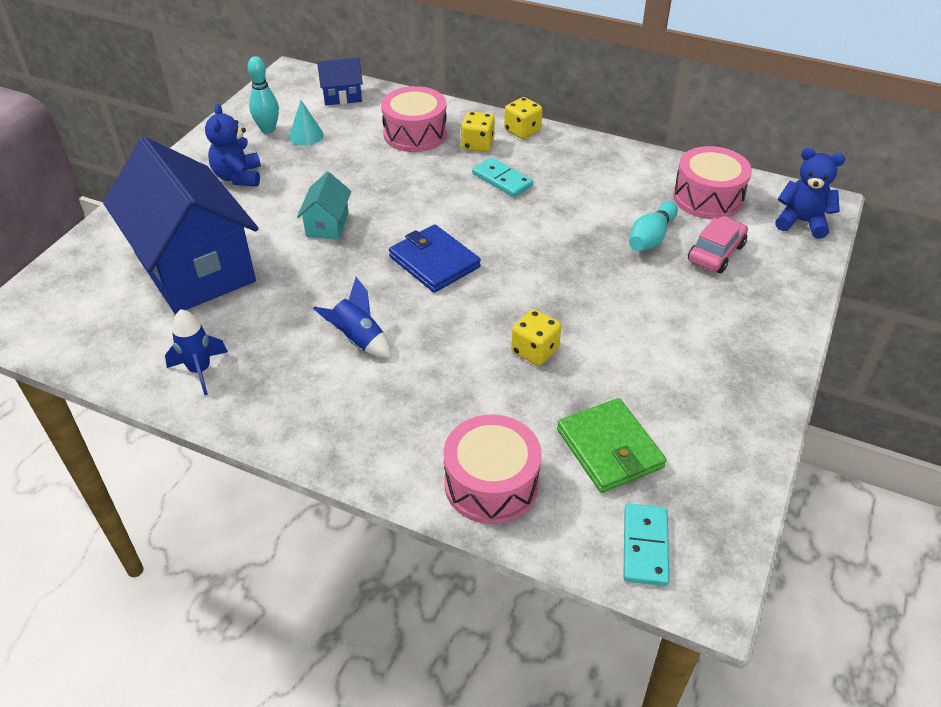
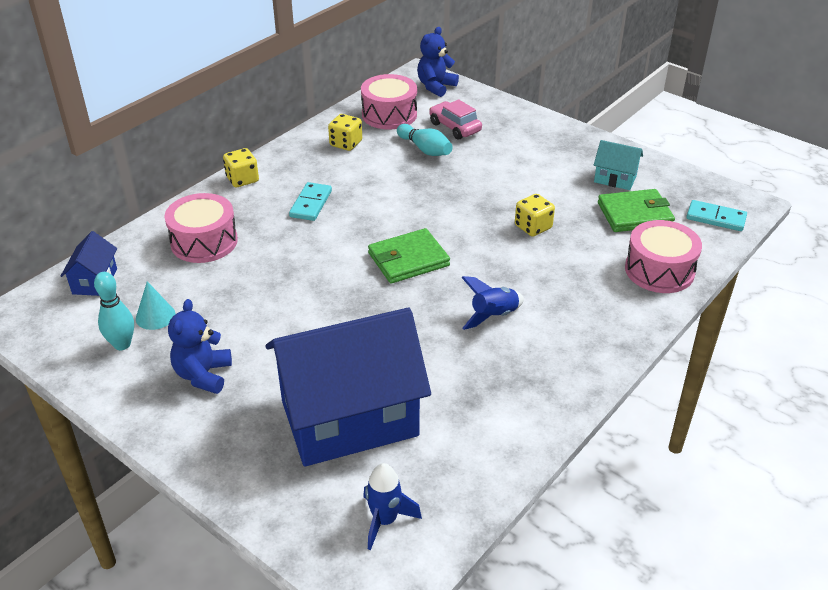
camera: 75 degrees left, 5 degrees down
(200, 370) = (505, 420): blue rocket -> blue rocket (385, 520)
(238, 177) = (203, 375): blue teddy bear -> blue teddy bear turned 90 degrees clockwise
(327, 224) = (323, 317): turquoise house -> turquoise house (615, 179)
(434, 262) = (408, 259): blue wallet -> green wallet
(477, 145) = (248, 208): yellow dice -> yellow dice (346, 144)
(502, 180) = (311, 204): turquoise domino -> turquoise domino turned 45 degrees counterclockwise

